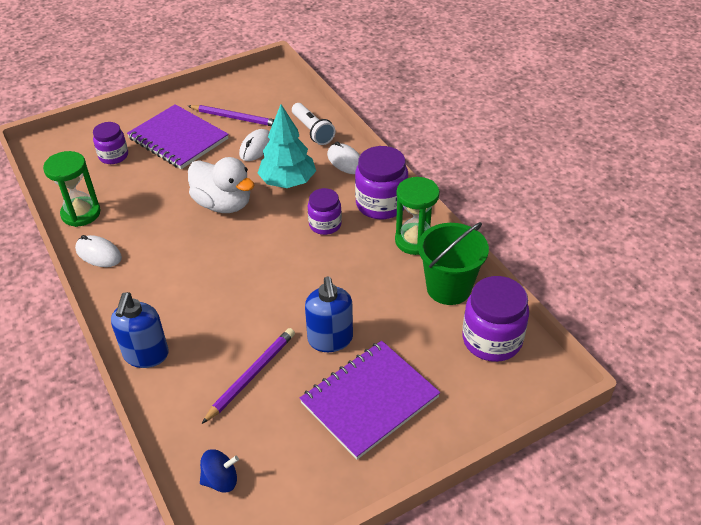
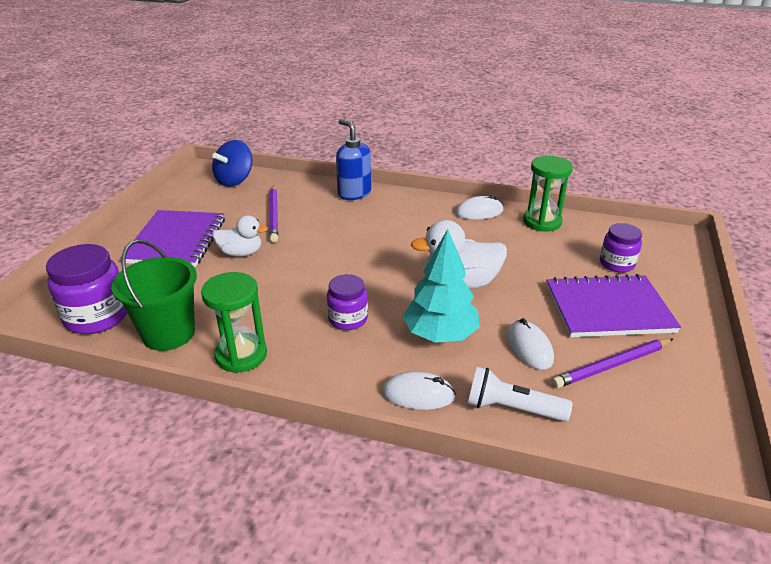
camera: 135 degrees right, 10 degrees down
(220, 480) = (235, 180): blue spinning top -> blue spinning top, size x1.56
(330, 340) = (241, 253): blue soap dispenser -> white duck
(381, 204) = (317, 370): purple jar -> none

